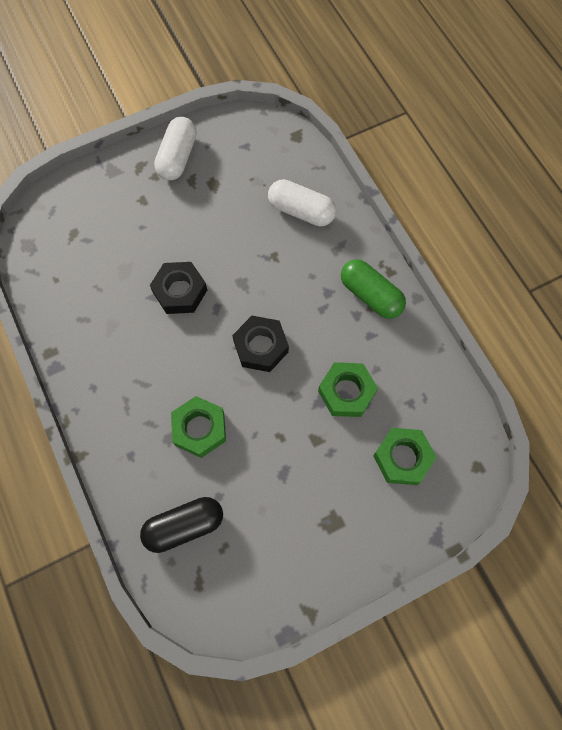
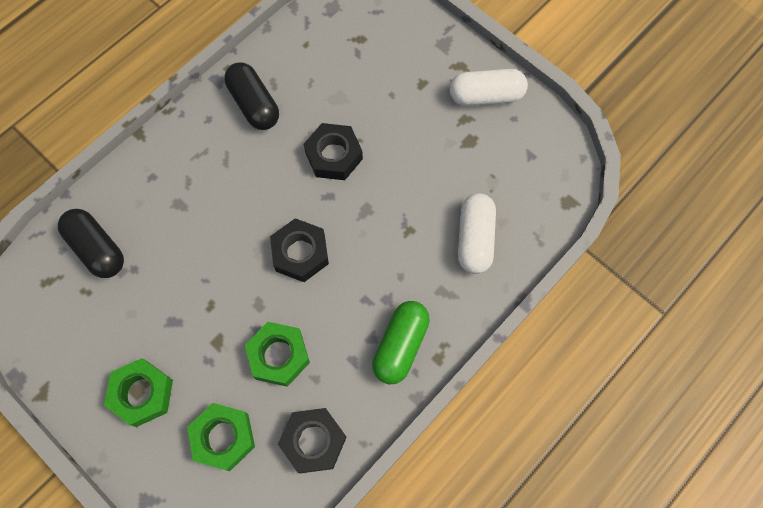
camera: 70 degrees right, 0 degrees up
(97, 342) = (254, 104): none -> black capsule
(199, 429) = (195, 227): green nut -> green nut (142, 394)
(427, 386) = (313, 441): none -> black nut

